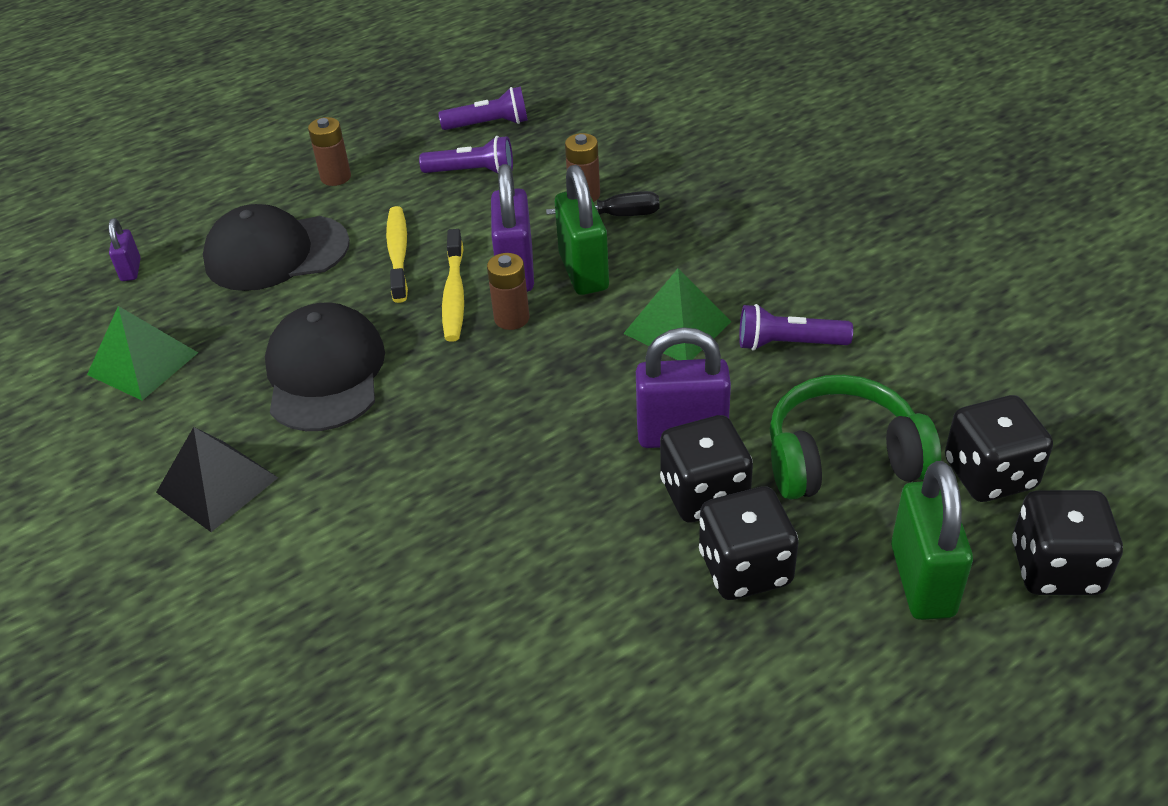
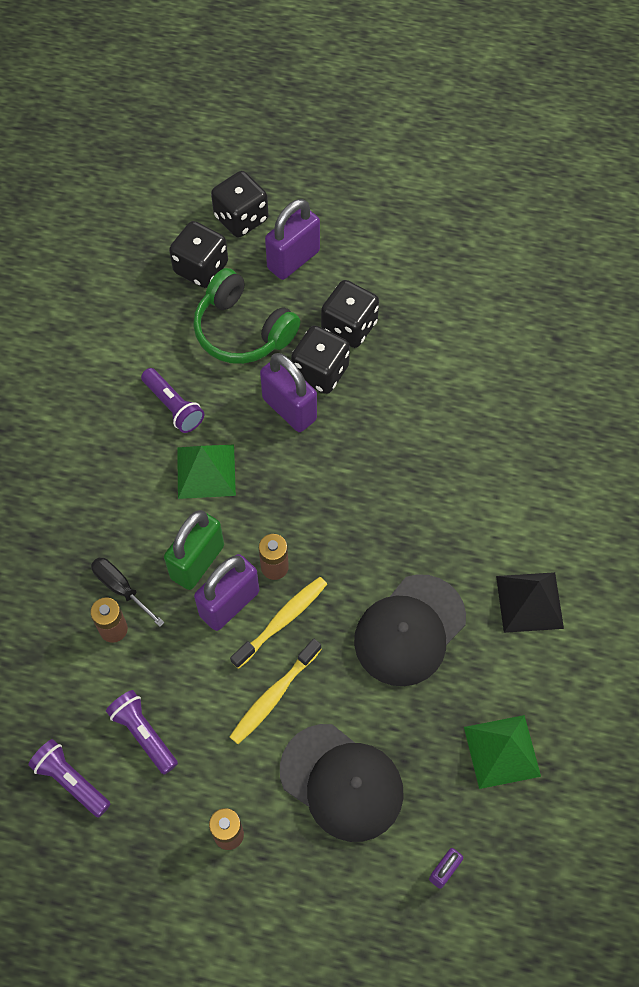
camera: 135 degrees left, 20 degrees up
(922, 580) = (293, 260): green padlock -> purple padlock

